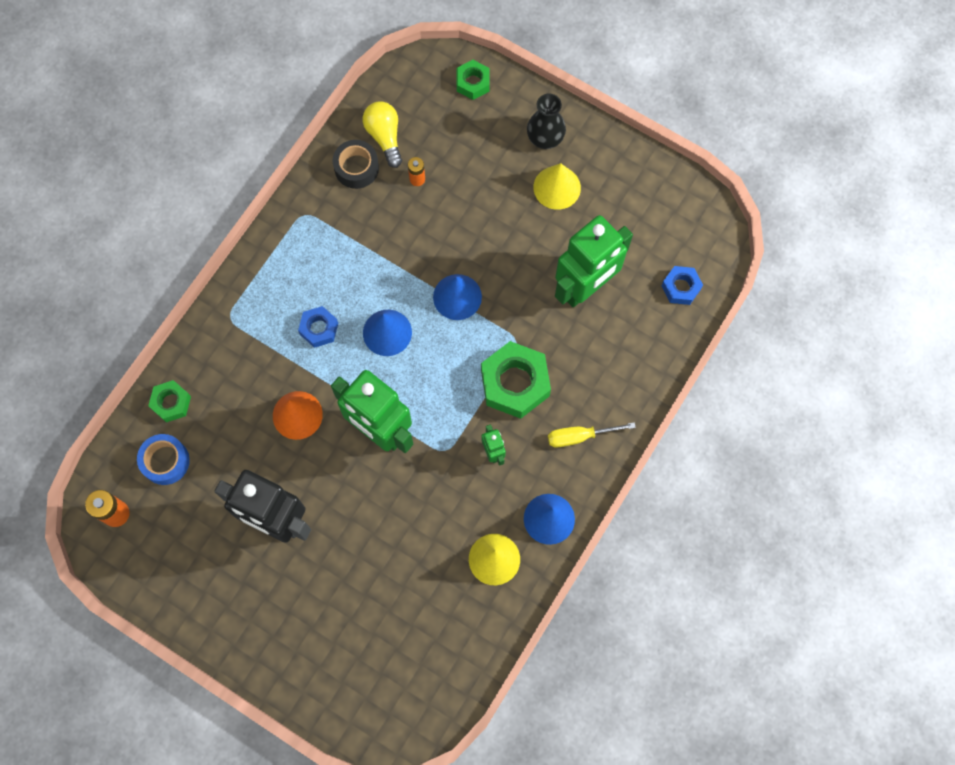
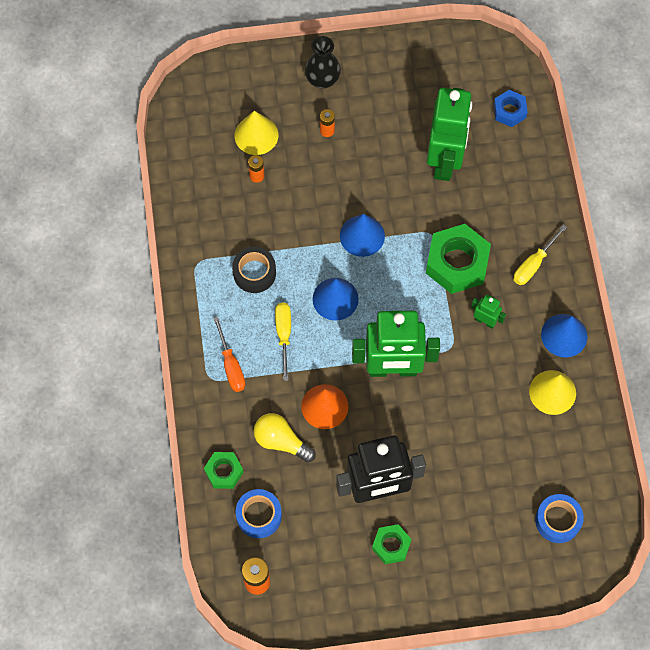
camera: 40 degrees left, 5 degrees down
(255, 320) = (231, 365): none -> orange screwdriver
(319, 329) = (283, 334): blue nut -> yellow screwdriver
(356, 168) = (205, 201): black tape -> black tape (254, 273)
(385, 137) = (205, 164): yellow light bulb -> yellow light bulb (281, 441)
(398, 671) = (557, 520): none -> blue tape
(473, 83) = (234, 78): green nut -> green nut (391, 545)
(509, 185) = (327, 130): none -> orange battery
(557, 187) = (362, 107): yellow cone -> yellow cone (256, 135)

